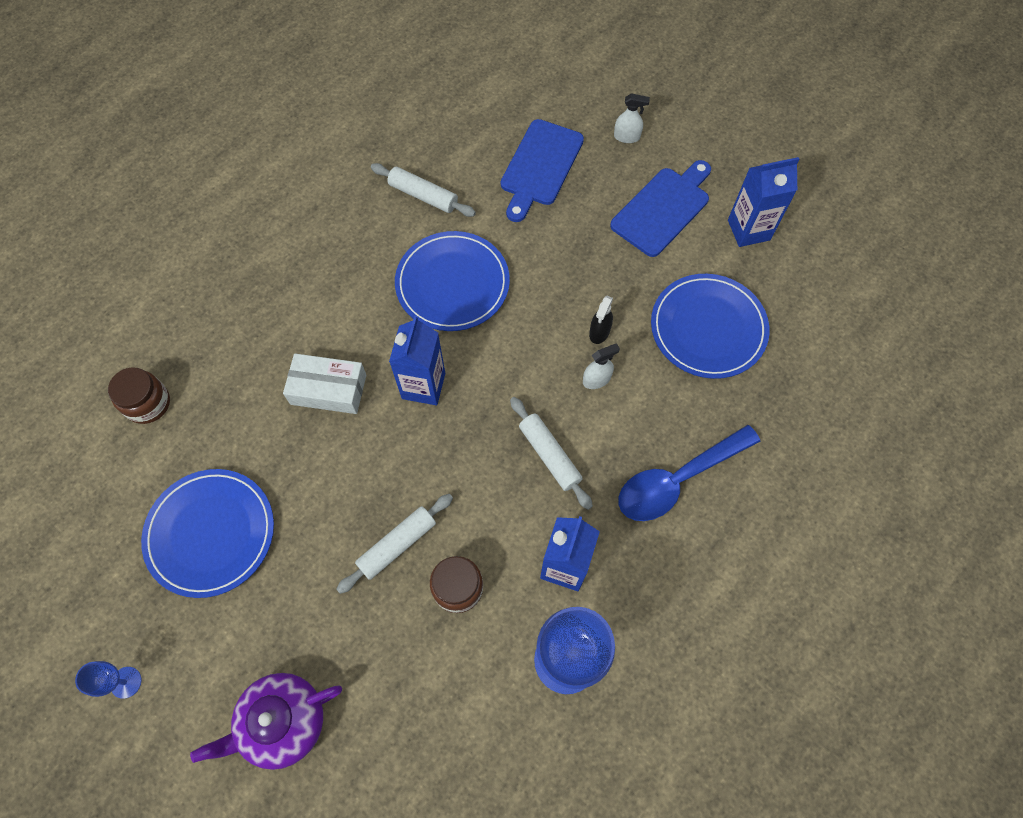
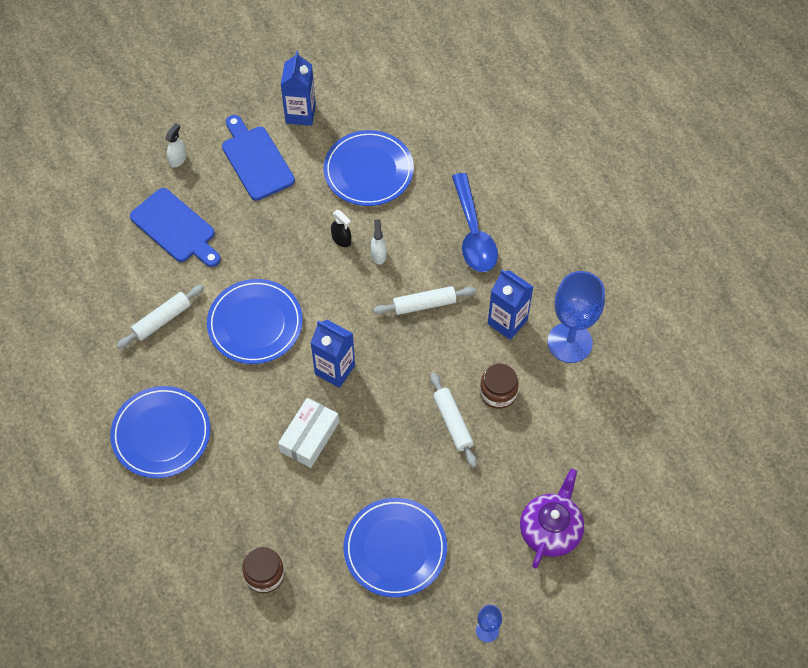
camera: 70 degrees left, 5 degrees down
(282, 722) = (550, 530): purple teapot -> purple teapot turned 150 degrees counterclockwise
(289, 245) = (161, 434): none -> blue plate

